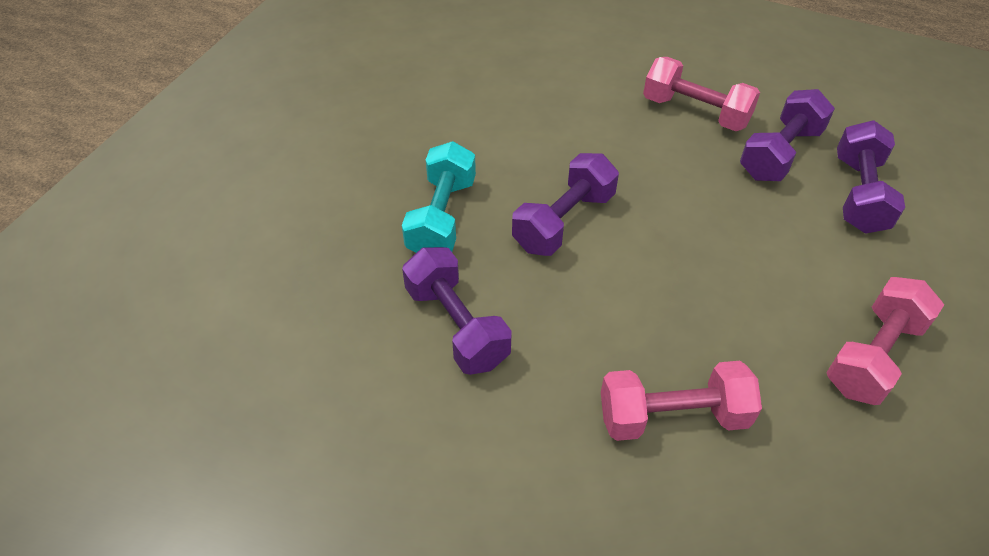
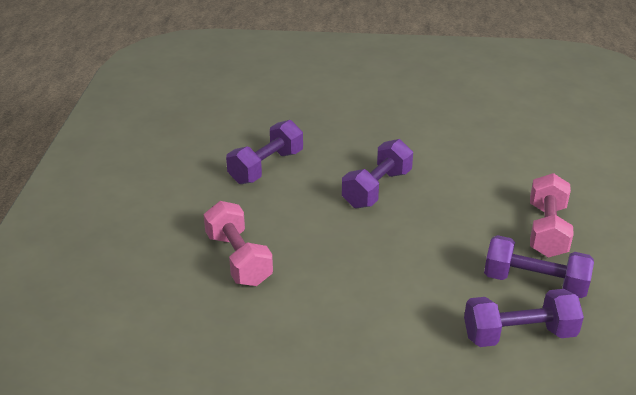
camera: 70 degrees right, 15 degrees down
(442, 217) = (348, 143): turquoise dumbbell -> none
(563, 221) = (377, 189): purple dumbbell -> purple dumbbell turned 75 degrees counterclockwise
(873, 355) = (337, 351): pink dumbbell -> none

